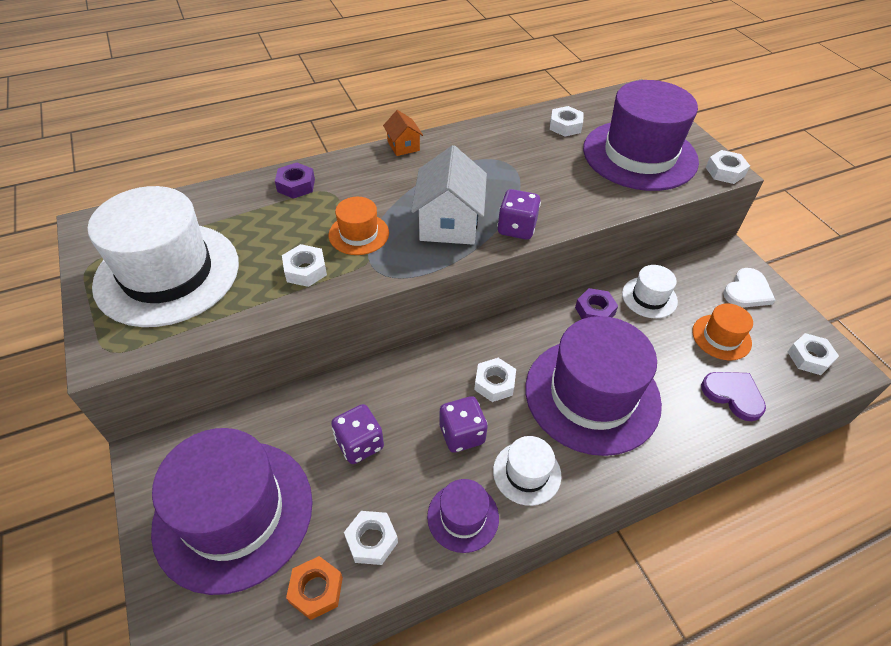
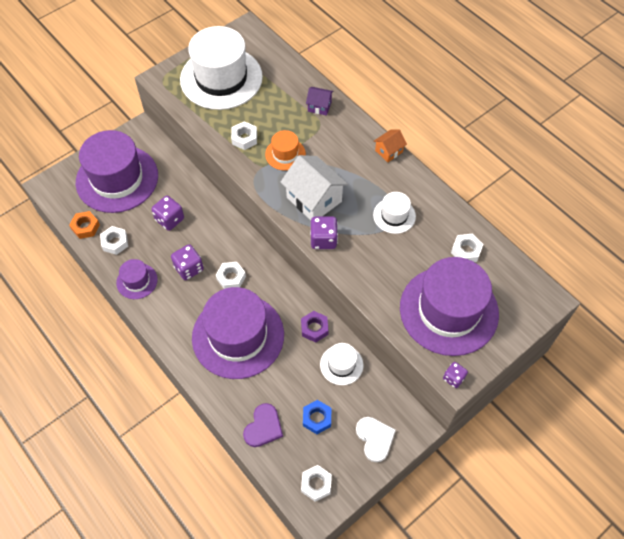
camera: 75 degrees right, 10 degrees up
(296, 185) = (319, 106): purple nut -> purple house
(449, 223) = (314, 199): white house -> white house turned 60 degrees clockwise
(527, 473) = (171, 307): white hat -> white hat (394, 215)
(721, 337) = (317, 418): orange hat -> blue nut
(725, 172) = (453, 378): white nut -> purple dice
(747, 291) = (375, 438): white heart -> white heart turned 135 degrees counterclockwise

